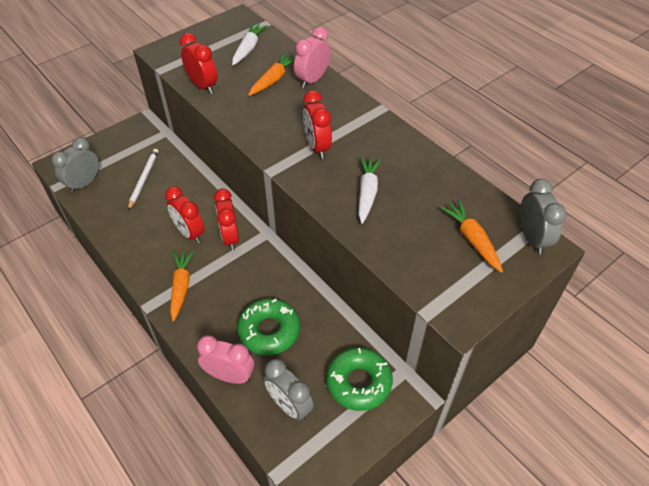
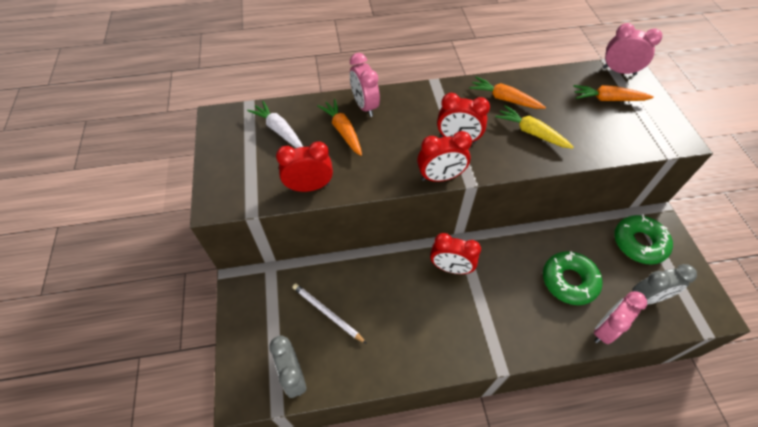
camera: 60 degrees left, 5 degrees up
(181, 286) = (490, 331): orange carrot -> orange carrot (504, 99)
(189, 233) = (427, 299): red clock -> red clock (440, 177)
(367, 192) = (531, 132): white carrot -> yellow carrot
(532, 238) = (619, 71): grey clock -> pink clock

